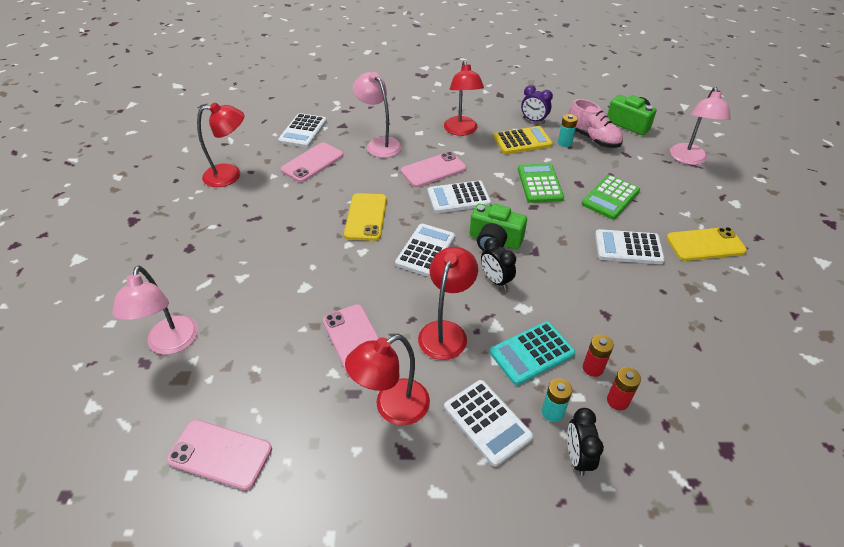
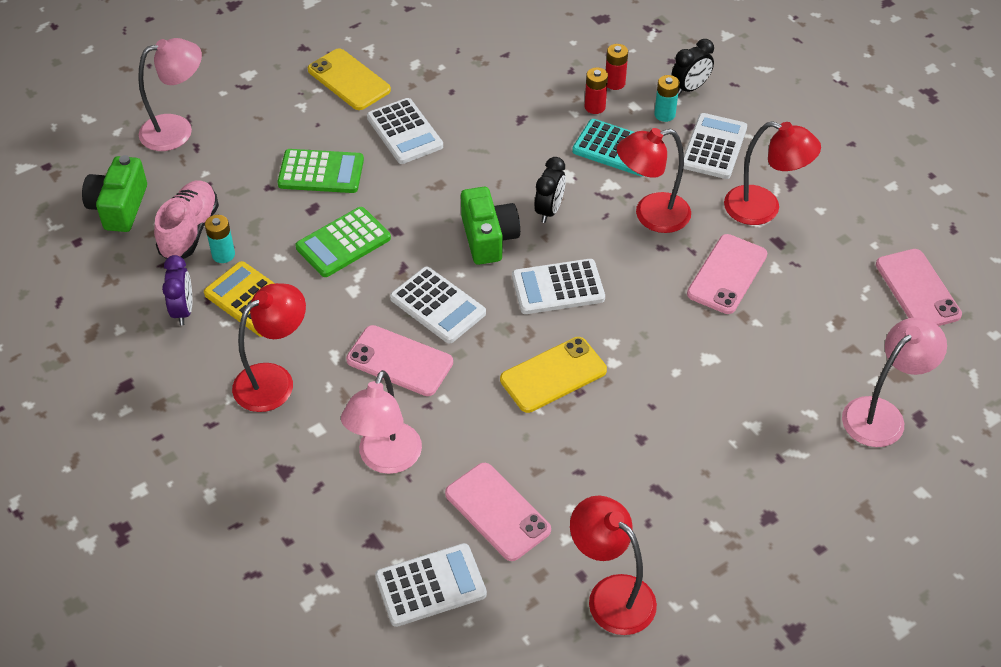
camera: 125 degrees left, 5 degrees up
(312, 163) = (497, 512): pink phone -> pink phone turned 45 degrees clockwise

